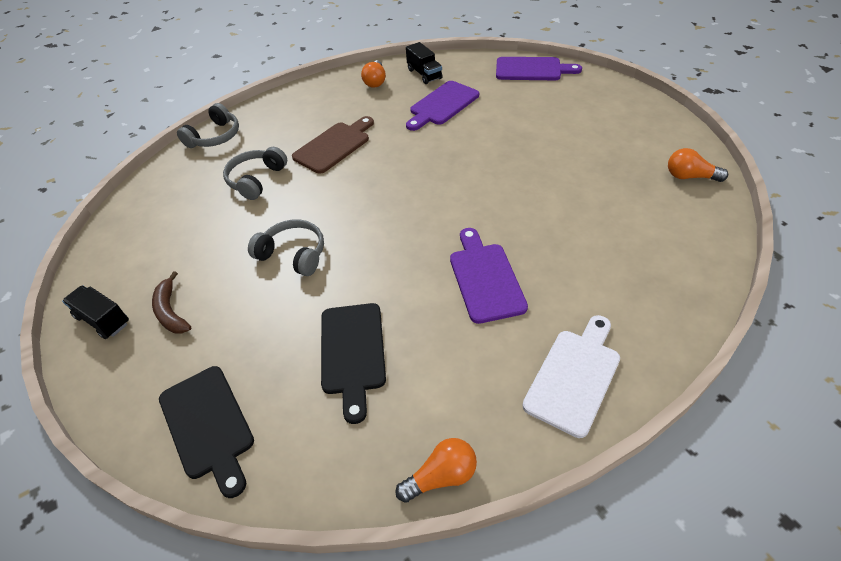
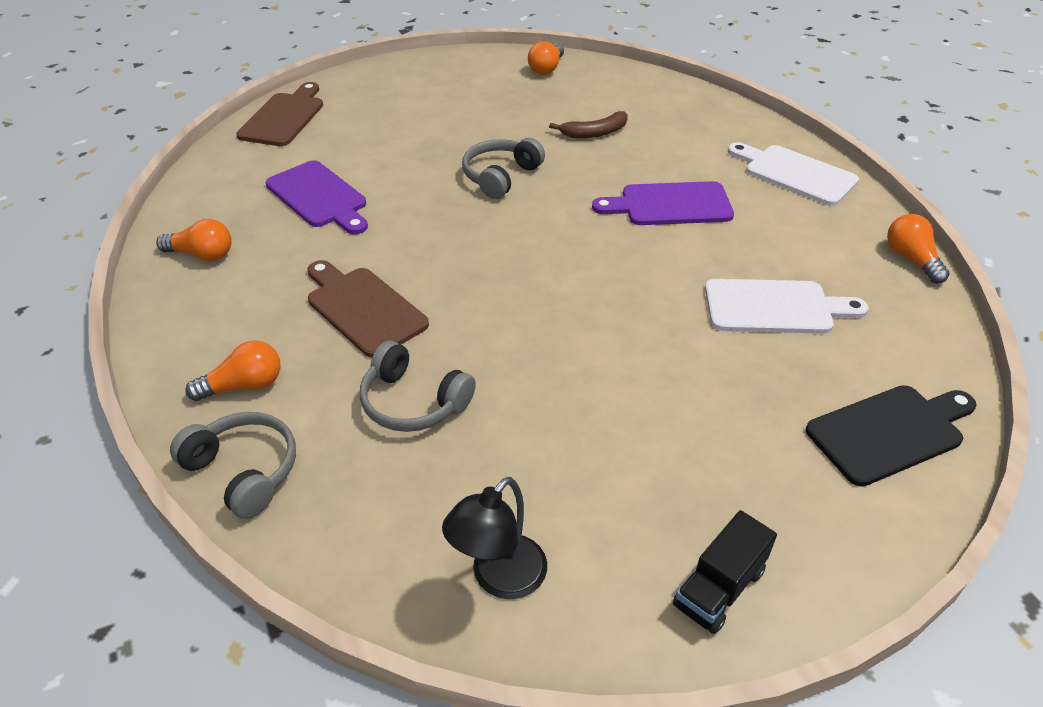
camera: 85 degrees left, 5 degrees down
(133, 231) = (499, 578): none -> black lamp
(171, 311) = (704, 493): brown banana -> brown banana (594, 133)
(271, 122) = (244, 386): none -> orange light bulb
(293, 255) = (605, 356): grey headphones -> grey headphones (501, 176)
(352, 353) = (774, 307): black cutting board -> white cutting board
(424, 74) = (221, 204): black truck -> none
(532, 69) = (284, 117): purple cutting board -> brown cutting board

